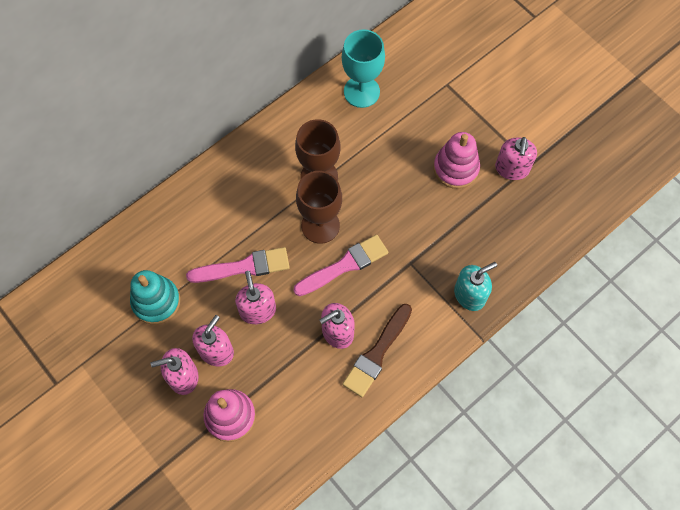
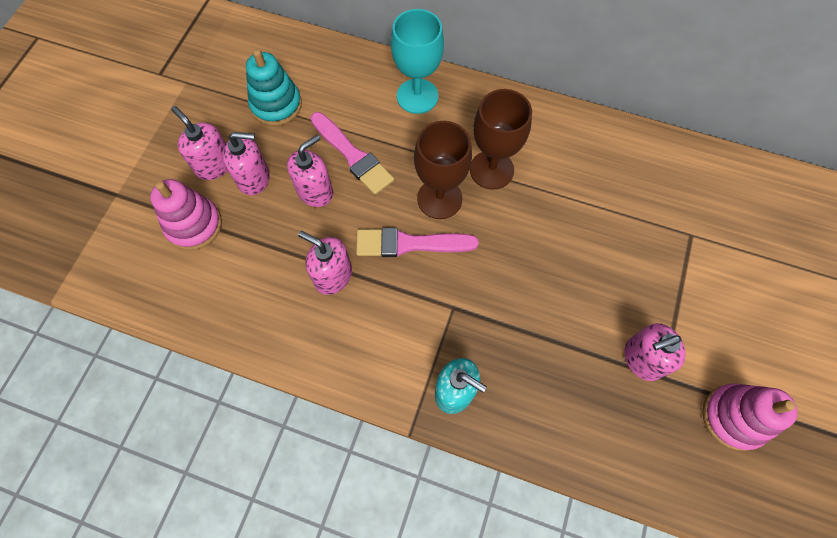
camera: 60 degrees right, 0 degrees up
(344, 265) = (410, 244): pink brush -> pink brush turned 150 degrees clockwise
(361, 92) = (615, 158): turquoise goblet -> turquoise goblet (417, 96)
(377, 353) = (331, 327): brown brush -> none
(456, 168) = (597, 297): pink stacking toy -> pink stacking toy (733, 417)

